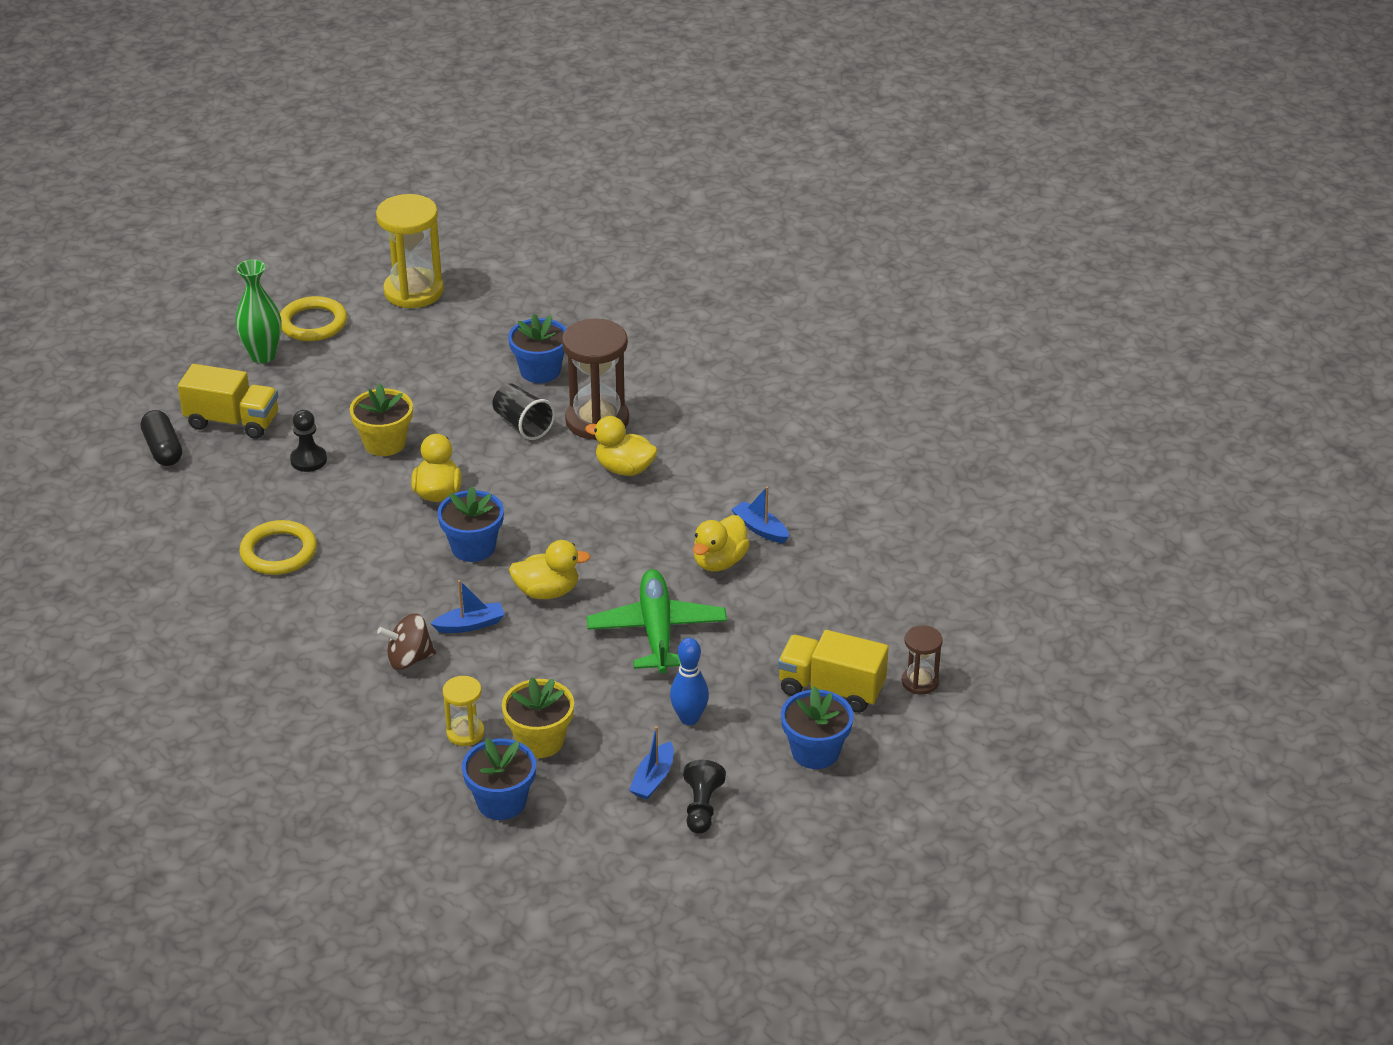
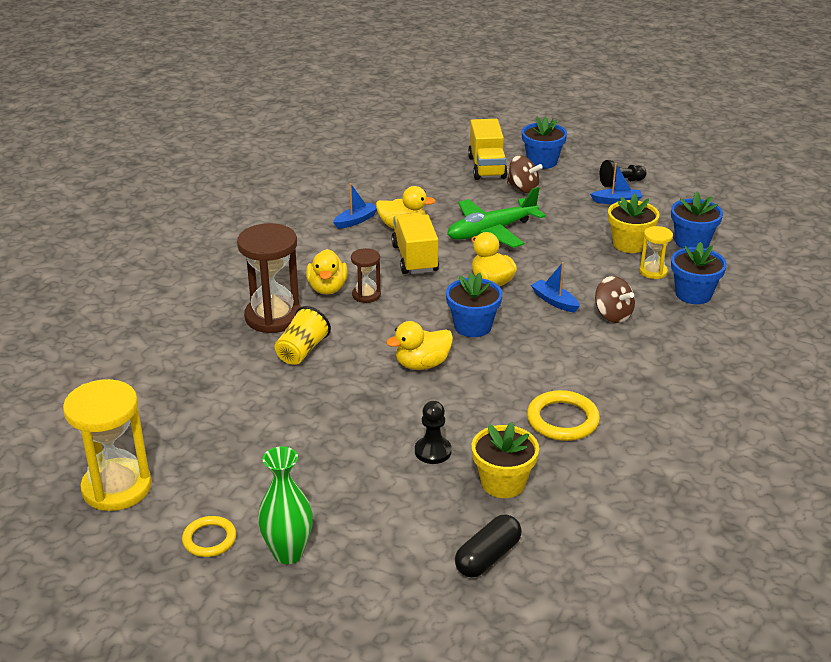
camera: 115 degrees left, 5 degrees down
(233, 422) = (411, 526): yellow truck -> yellow truck (414, 258)
(313, 323) = (209, 539): yellow ring -> yellow ring, size x0.66
(385, 443) = (377, 416): yellow flower pot -> yellow flower pot (503, 483)
(523, 424) = (302, 351): black cup -> yellow cup
(540, 371) = (218, 365): blue flower pot -> blue flower pot (693, 294)
(689, 718) = (556, 202): blue bowling pin -> none
(748, 701) = (523, 188): none -> brown spinning top
(760, 529) = (356, 220): blue boat -> blue boat turned 150 degrees counterclockwise
(920, 682) = (455, 145): brown hourglass -> brown hourglass (366, 295)

